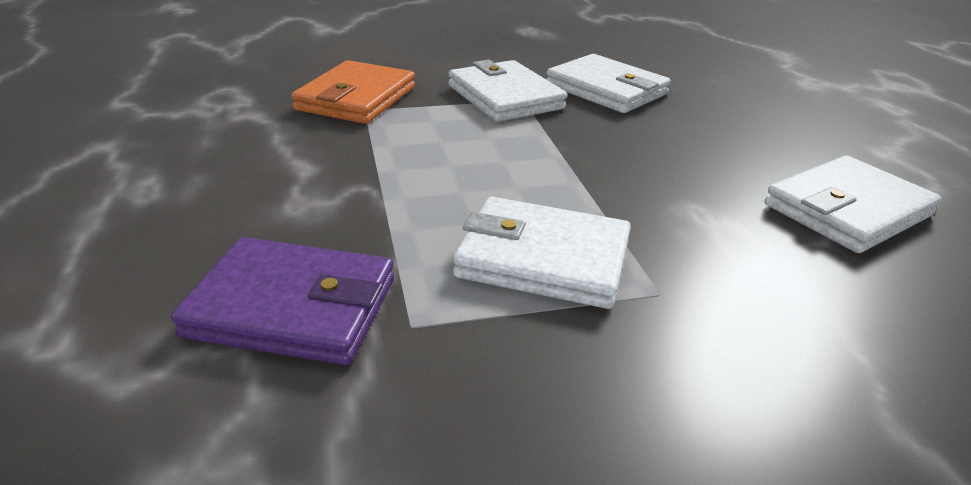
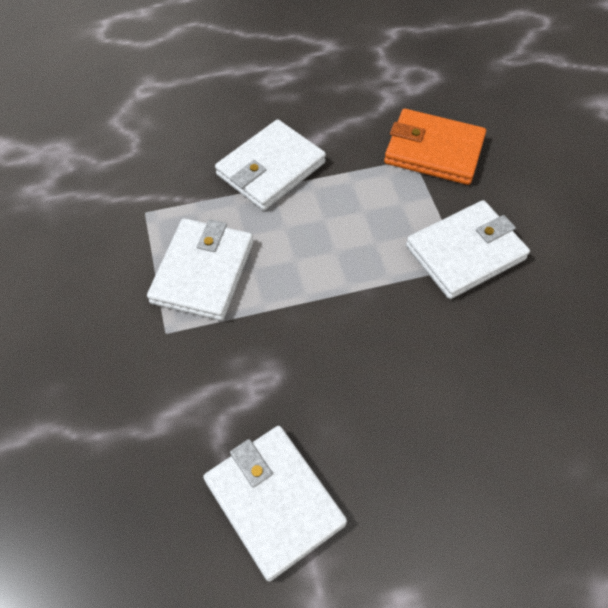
camera: 90 degrees right, 25 degrees up
(292, 307) = (162, 163): purple wallet -> none
(606, 90) = (510, 341): white wallet -> white wallet (271, 168)

